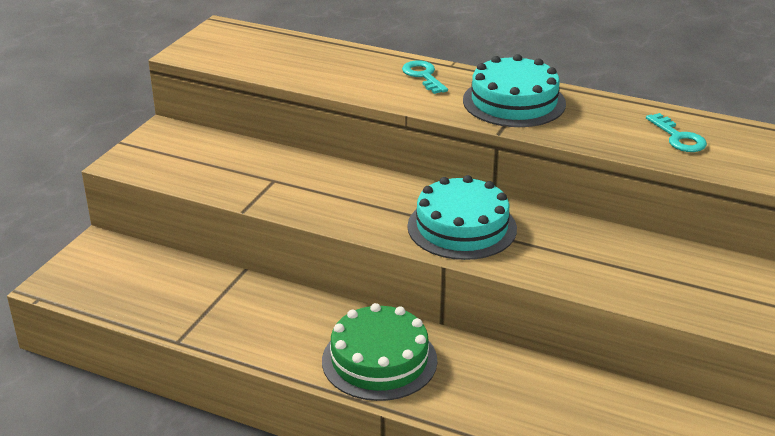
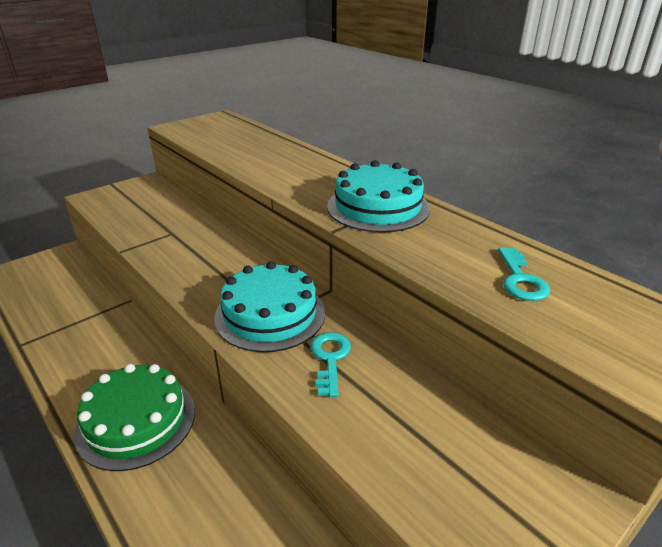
camera: 25 degrees right, 0 degrees up
(423, 76) = (323, 172): turquoise key -> turquoise key (330, 359)

